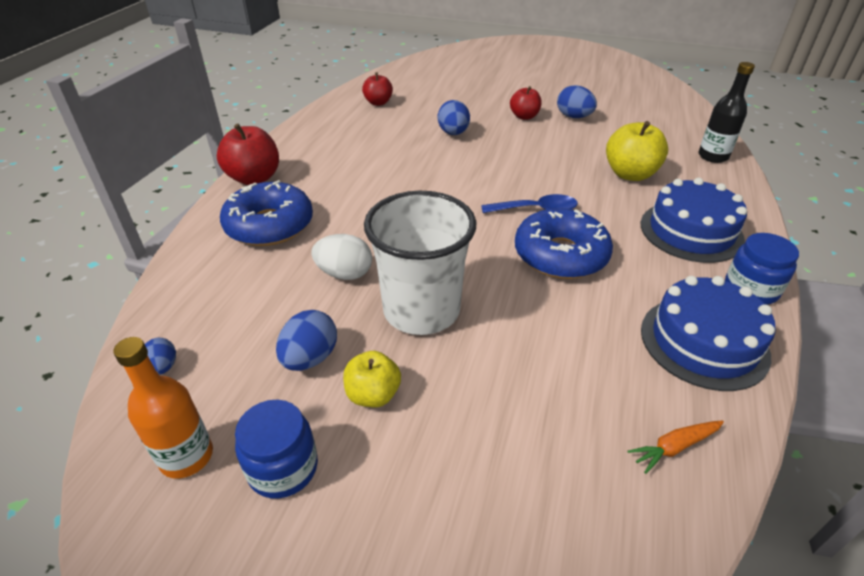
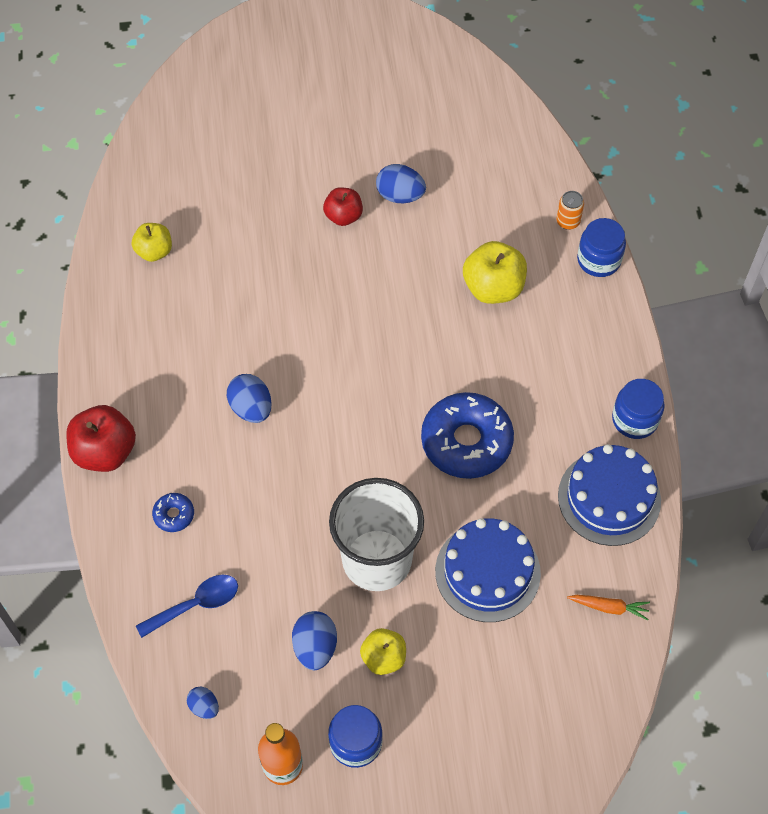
camera: 25 degrees left, 20 degrees up
(269, 225) = (174, 515): blue donut -> blue donut, size x0.44
(344, 274) = (287, 546): white egg -> none
(378, 103) = (154, 251): red apple -> yellow apple
(453, 133) = (278, 283): blue egg -> blue egg (251, 408)
(536, 209) = (421, 384): blue spoon -> blue spoon (196, 604)
(674, 447) = (609, 607): orange carrot -> orange carrot turned 120 degrees counterclockwise
(691, 231) = (571, 359): blue cake -> blue cake (487, 572)
(713, 156) = (568, 221): black bottle -> orange can
(736, 181) = (598, 260): none -> blue jar

